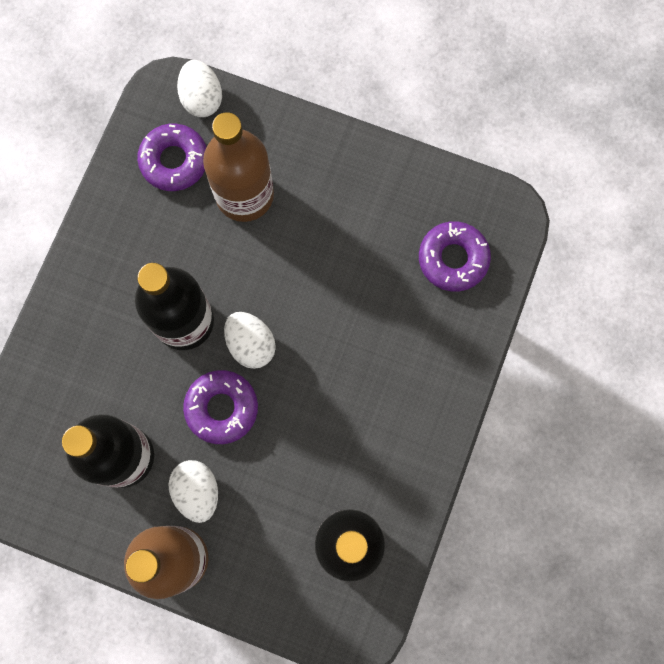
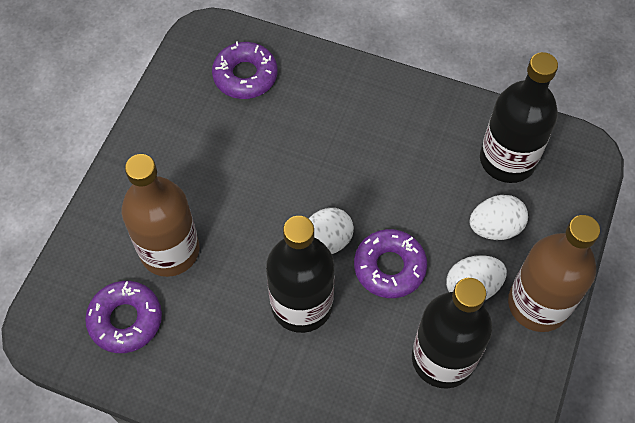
camera: 90 degrees left, 15 degrees down
(202, 98) = (57, 294): white egg -> white egg (495, 227)

